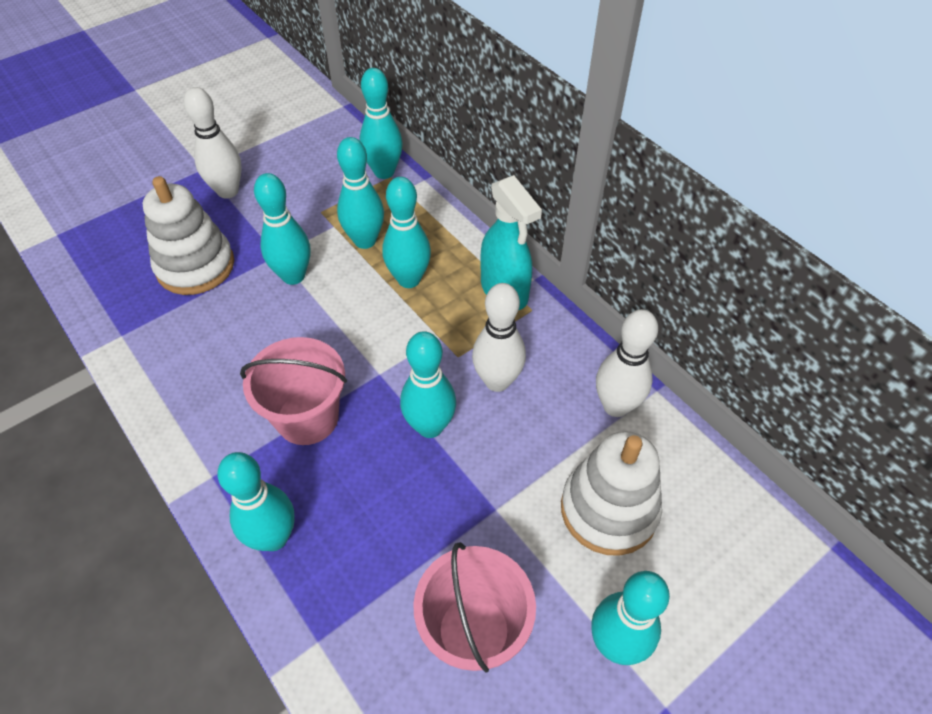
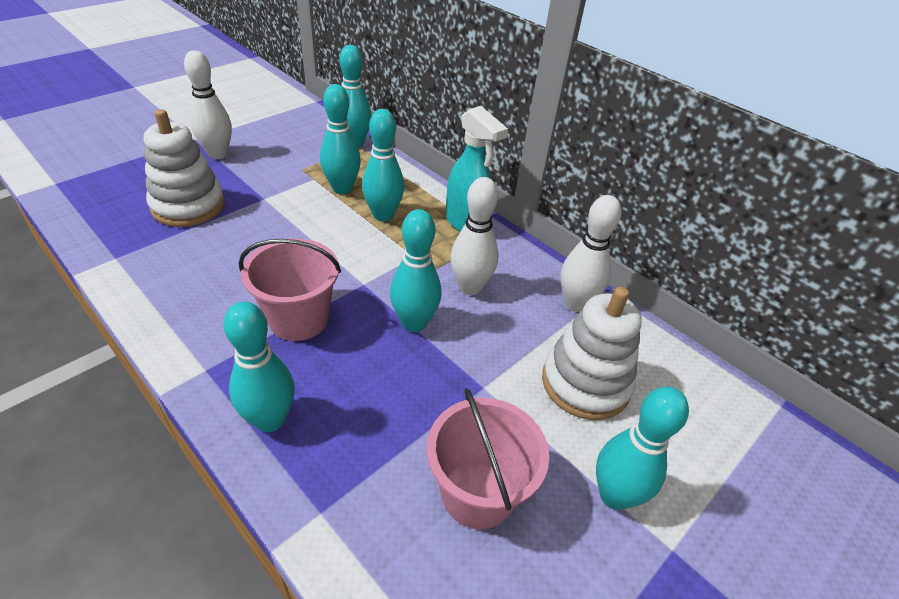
camera: 10 degrees left, 10 degrees down
(293, 276) = (279, 213): turquoise bowling pin -> none

